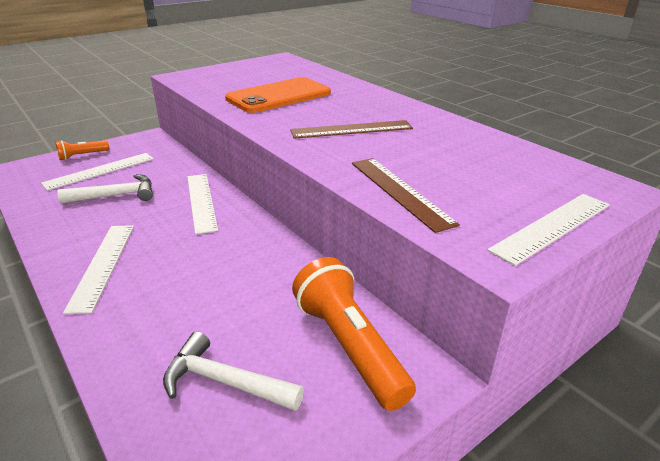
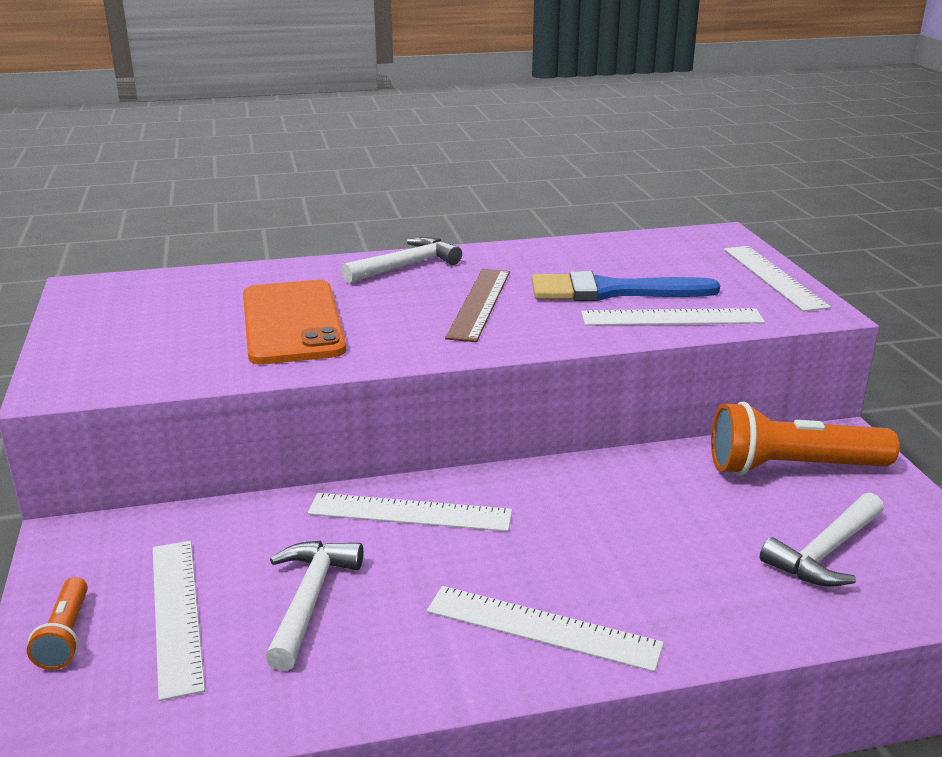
camera: 65 degrees left, 5 degrees down
(385, 103) = (406, 266): none -> white hammer
(400, 191) = (671, 317): brown ruler -> white ruler
(423, 164) = (612, 291): none -> blue brush

